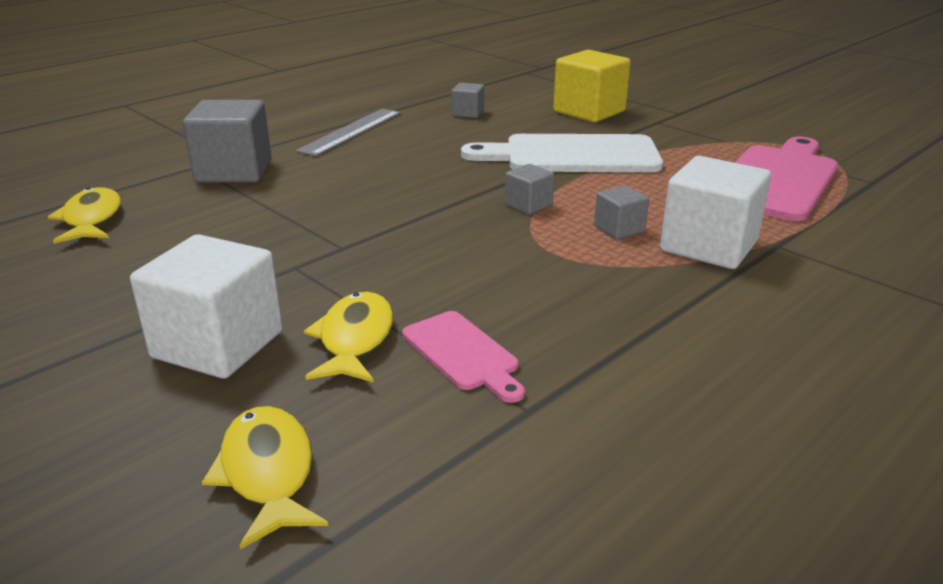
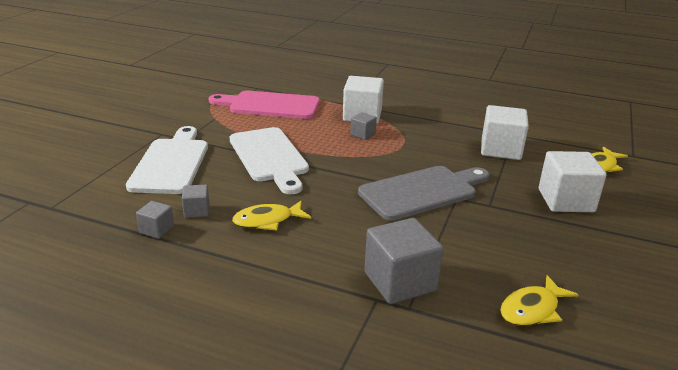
camera: 115 degrees left, 0 degrees up
(351, 131) = (274, 255): grey ruler -> none
(355, 339) = (521, 172): yellow fish -> yellow fish (267, 221)
(386, 227) = (422, 192): none -> grey cutting board
(463, 354) = (500, 149): pink cutting board -> white cube
(528, 205) = (355, 159): grey cube -> grey cube (156, 230)
(589, 111) = (171, 163): yellow cube -> white cutting board

